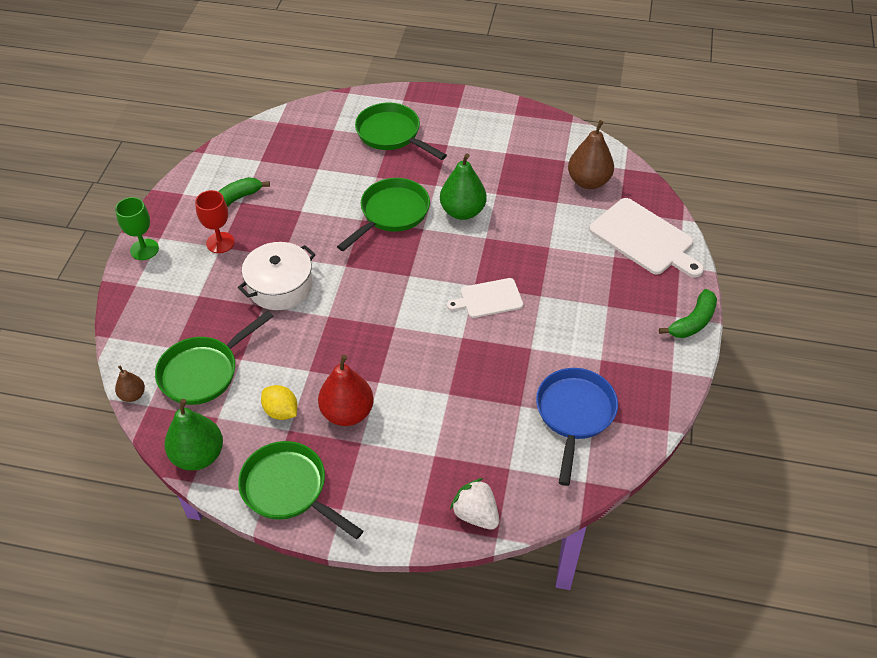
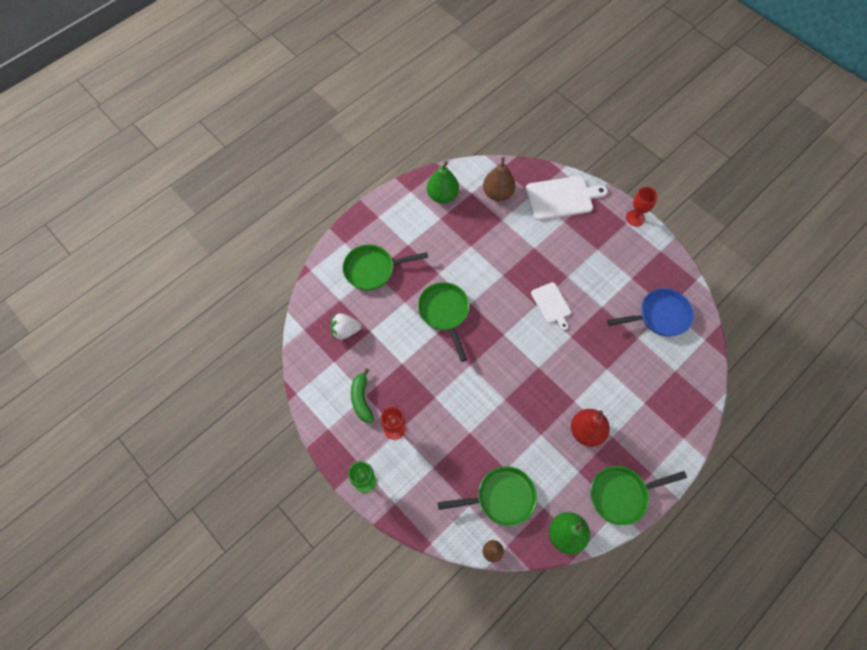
camera: 55 degrees left, 15 degrees up
(203, 372) = (501, 497): green pan -> green pan turned 90 degrees counterclockwise
(280, 286) = (460, 413): white pot -> none
(281, 411) = (562, 468): yellow lemon -> none
(462, 211) = (472, 273): green pear -> green pear (442, 195)
(476, 514) = (694, 406): white strawberry -> white strawberry (345, 331)
(488, 299) = (551, 304): white cutting board -> white cutting board turned 45 degrees counterclockwise
(574, 414) = (660, 316): blue pan -> blue pan turned 120 degrees clockwise
(693, 322) = (635, 218): green banana -> red goblet

